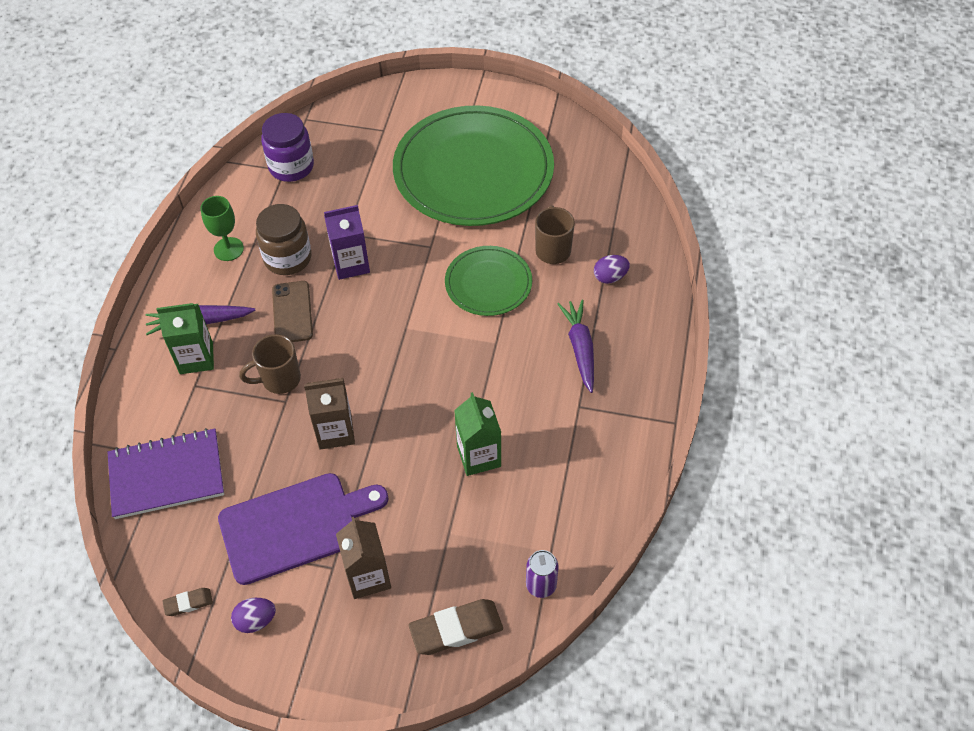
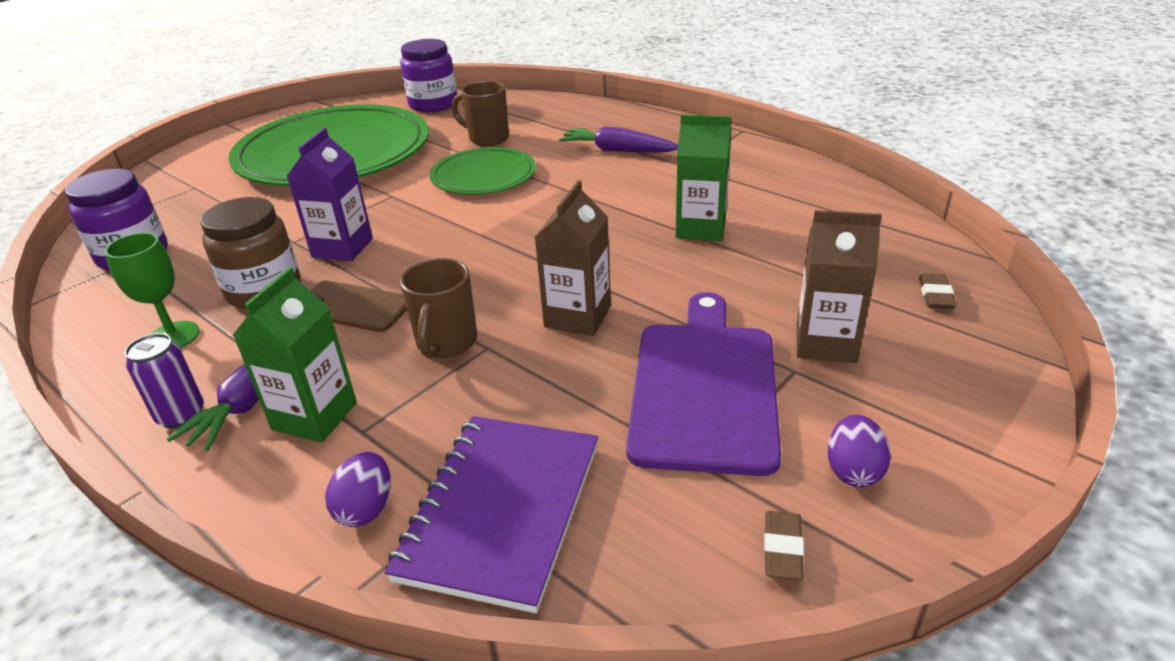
camera: 60 degrees left, 20 degrees down
(456, 629) = (935, 295): brown eraser -> brown eraser, size x0.53
(541, 585) = (895, 230): purple can -> purple can (181, 415)
(596, 176) = (433, 104): none -> purple jar
(610, 277) = (553, 122): purple egg -> purple egg (366, 509)

